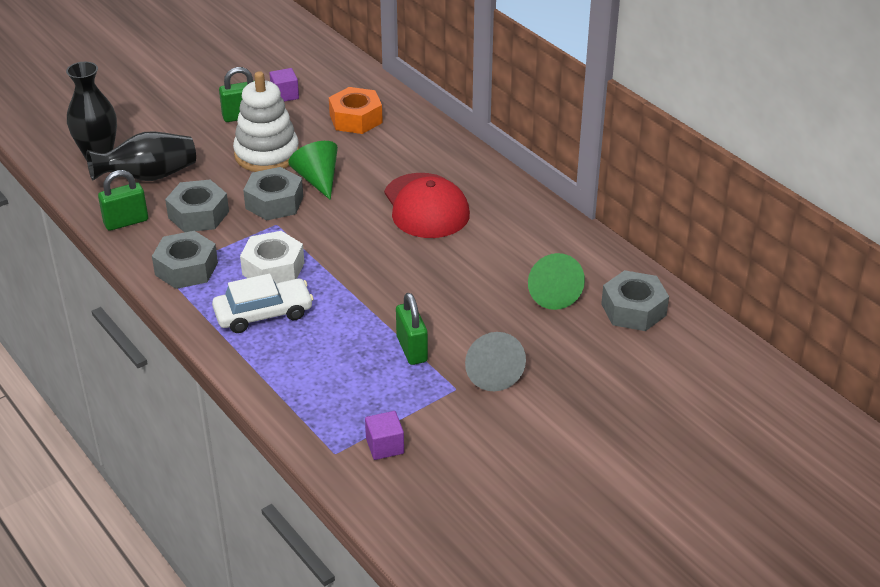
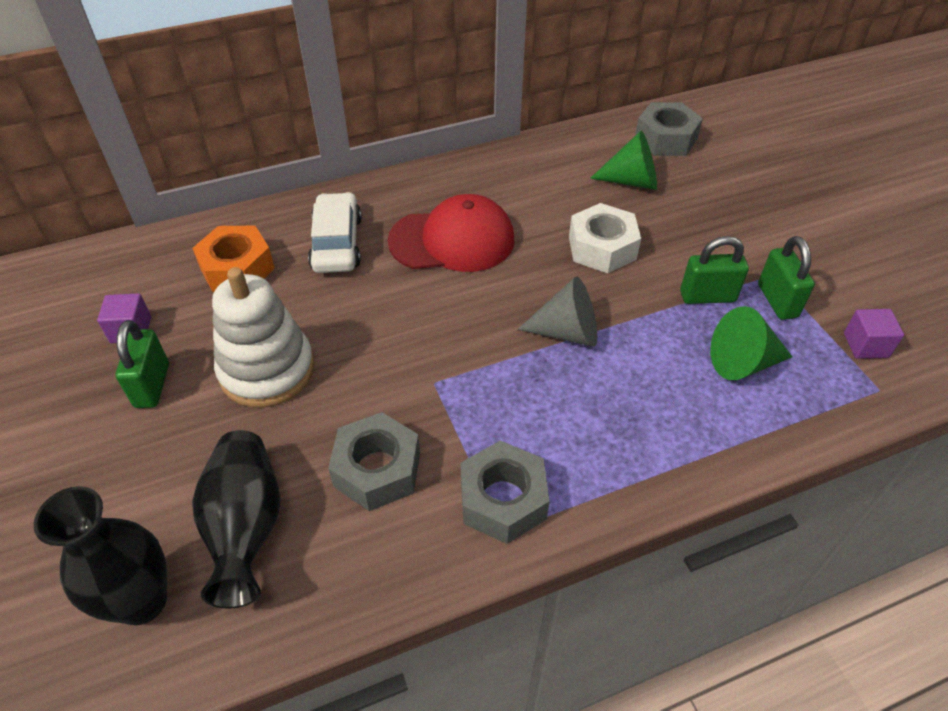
camera: 75 degrees left, 10 degrees up
(126, 222) = (356, 573): green padlock -> green padlock (777, 301)
(263, 314) = (622, 422): white car -> white car (337, 243)
(273, 268) = (530, 399): white nut -> white nut (602, 248)
(274, 202) = (385, 377): grey nut -> none
(317, 179) = (353, 326): green cone -> green cone (742, 362)
(492, 373) = (750, 244): grey cone -> grey cone (567, 332)

